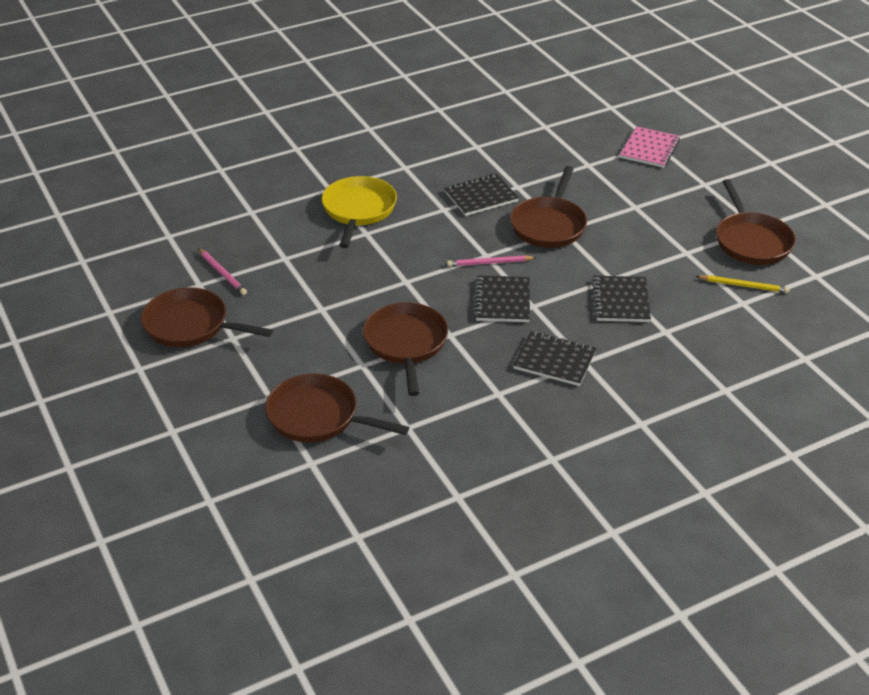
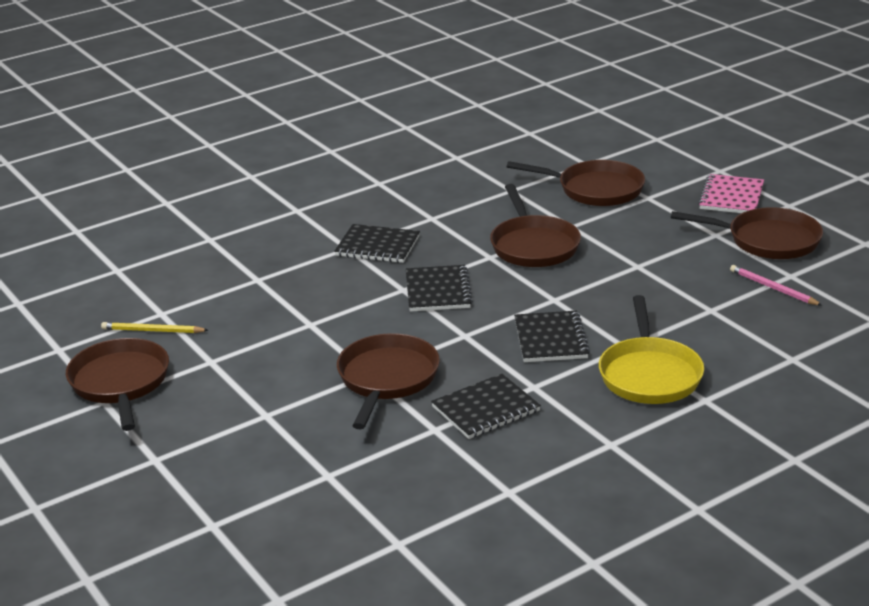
camera: 175 degrees right, 10 degrees down
(489, 263) = (459, 327): pink pencil -> none
(621, 301) = (302, 303): black notebook -> black notebook (550, 339)
(649, 149) = (225, 514): pink notebook -> pink notebook (731, 197)

